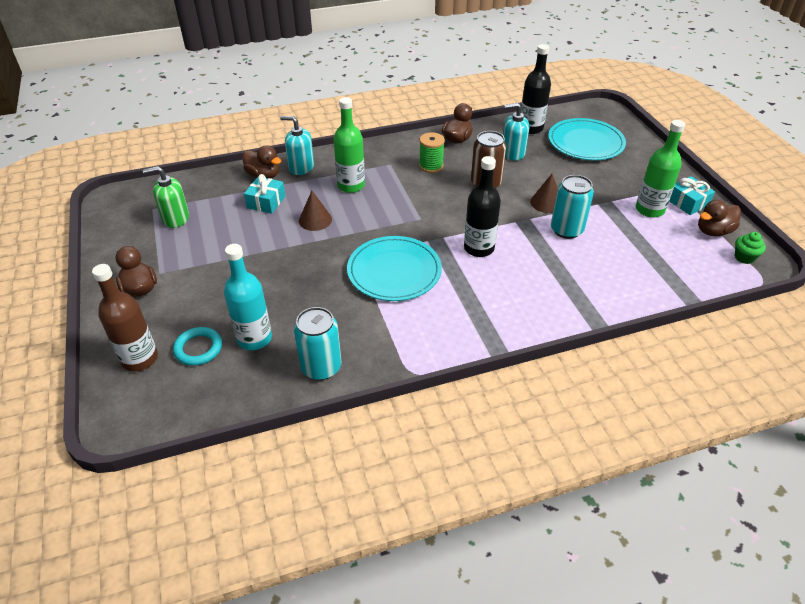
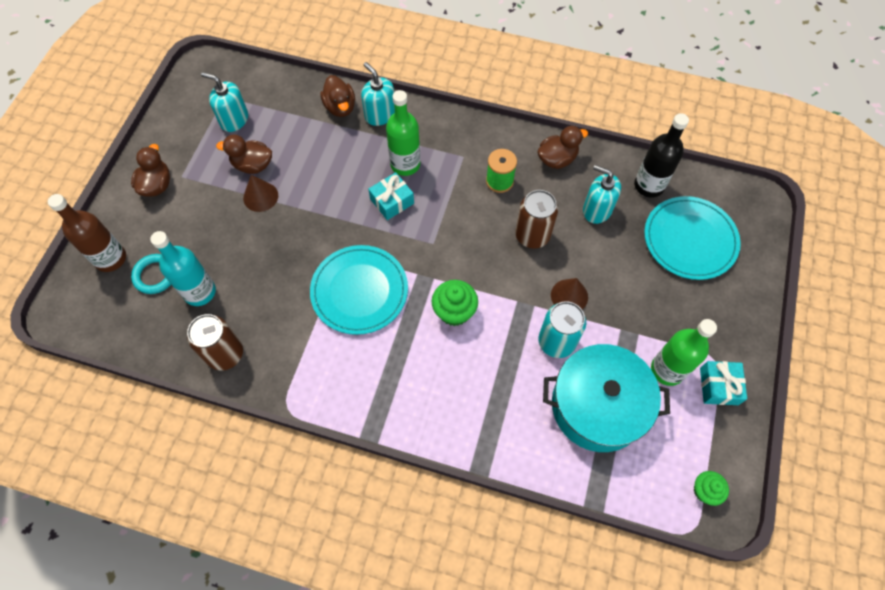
camera: 35 degrees right, 20 degrees up
(175, 218) = (234, 119): green soap dispenser -> turquoise soap dispenser
(266, 202) = (318, 142): turquoise gift -> turquoise gift (392, 201)
(315, 220) = (342, 189): brown cone -> brown cone (260, 196)
(321, 367) = (225, 354): turquoise can -> brown can
(479, 248) = (454, 311): black bottle -> green cupcake
(632, 249) = (598, 406): none -> turquoise pot
(713, 231) = (707, 439): brown duck -> brown duck (253, 165)

